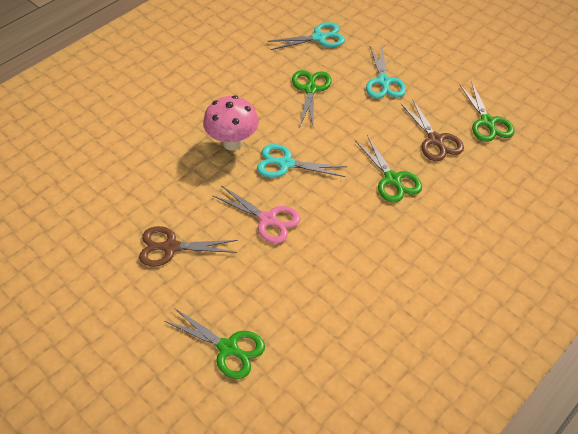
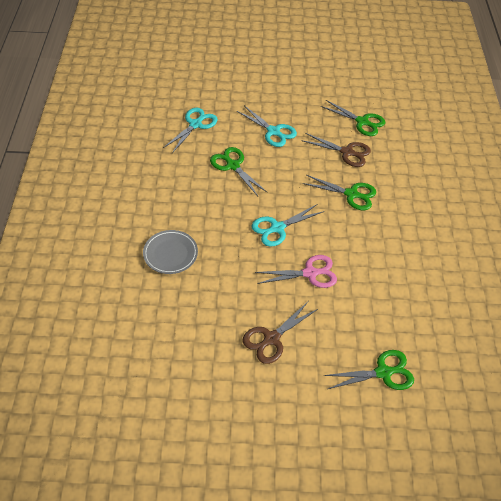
camera: 45 degrees left, 0 degrees up
(174, 127) = (170, 254): none -> grey plate
(232, 143) = (225, 237): pink mushroom -> none

